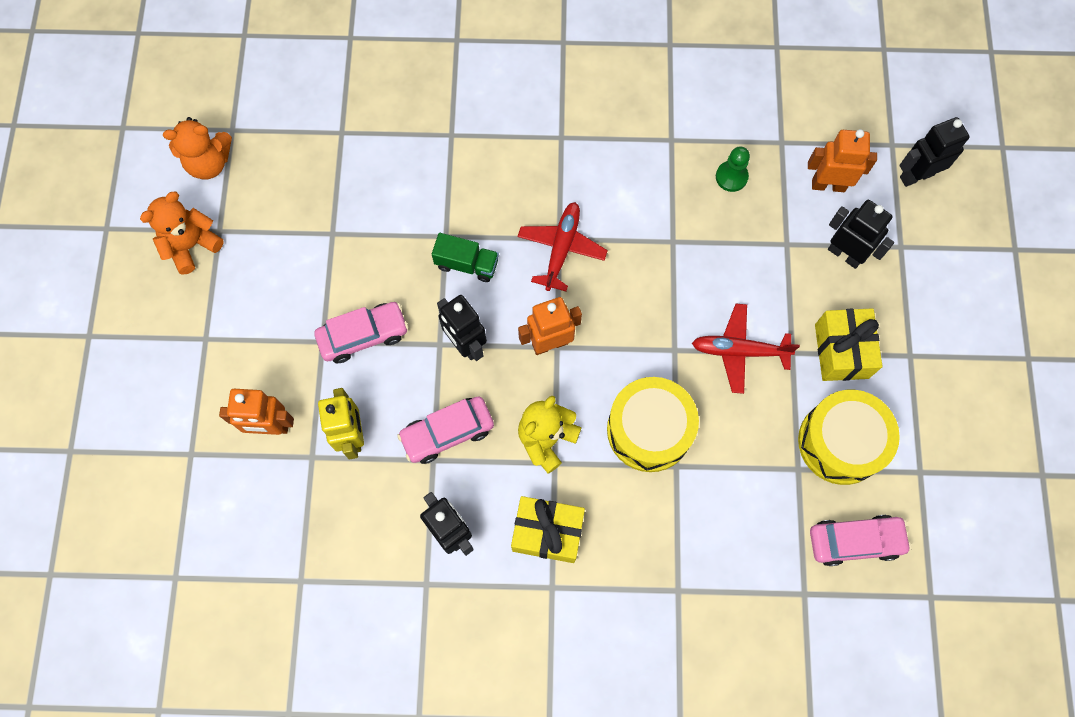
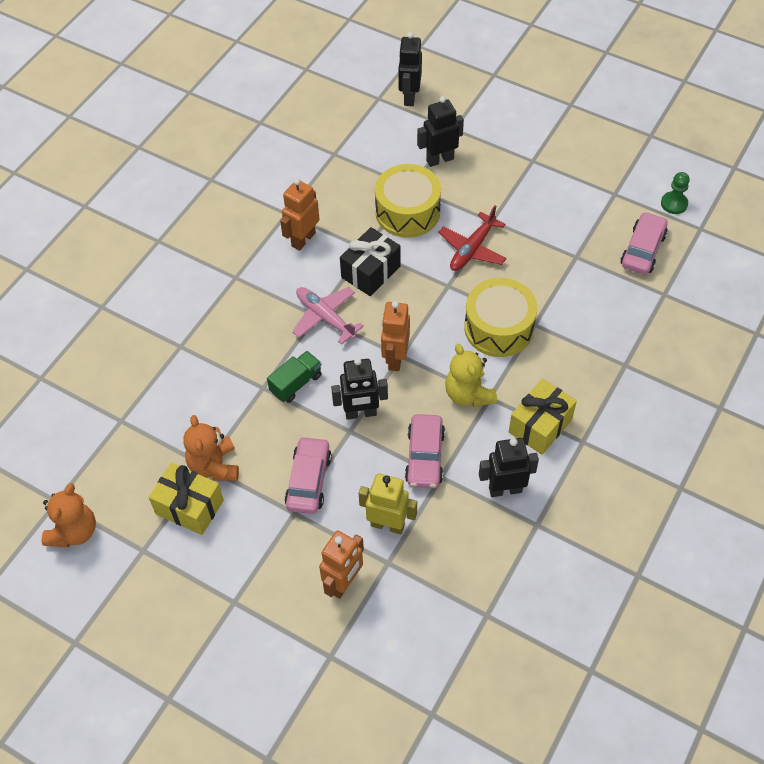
camera: 60 degrees left, 15 degrees down
(191, 245) = (141, 578): orange teddy bear -> orange teddy bear (214, 466)
(561, 248) = (325, 317): red plane -> pink plane
(645, 262) = (370, 272): none -> black gift
(731, 177) = (340, 193): green pawn -> green pawn (674, 204)
(828, 185) = (383, 144): orange robot -> orange robot (303, 239)
(840, 442) = (571, 225): yellow drum -> yellow drum (407, 212)
(841, 351) = (507, 194): yellow gift -> yellow gift (189, 507)

